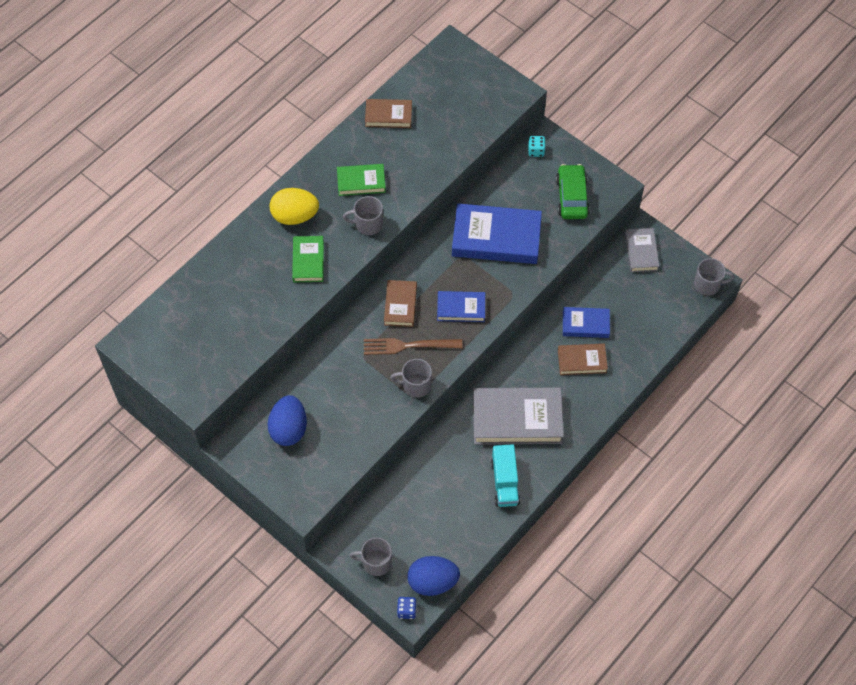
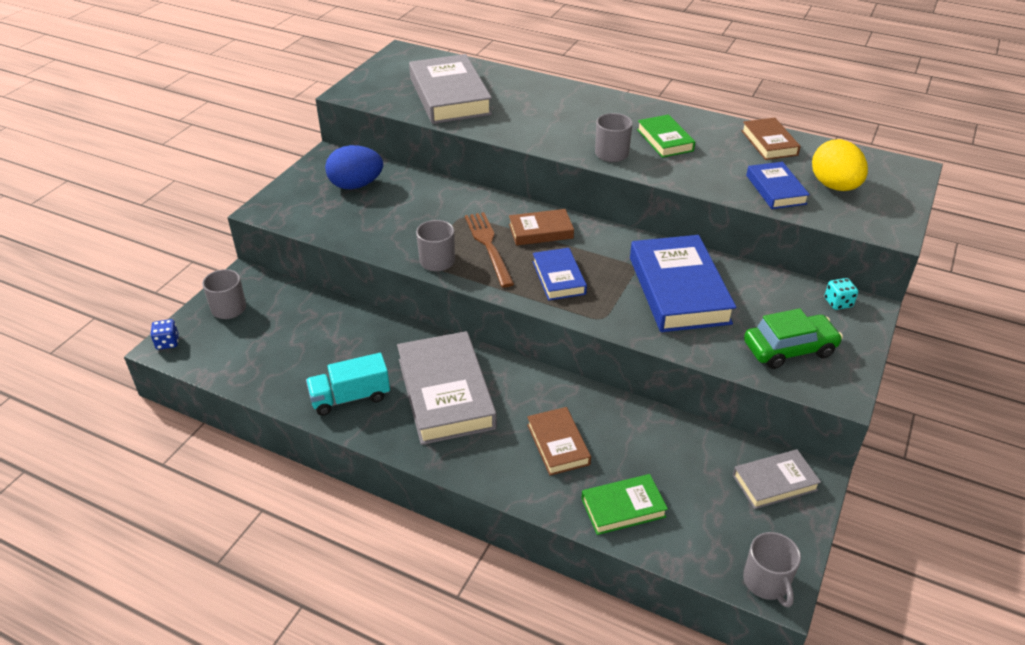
camera: 75 degrees right, 20 degrees down
(232, 319) = (449, 96): none -> grey book
(295, 216) = (593, 109): yellow egg -> yellow egg (834, 186)
(308, 261) = (541, 125): green book -> green book (623, 507)
(432, 582) = (205, 357): blue egg -> none
(585, 324) = (618, 438): blue book -> blue book (775, 189)

